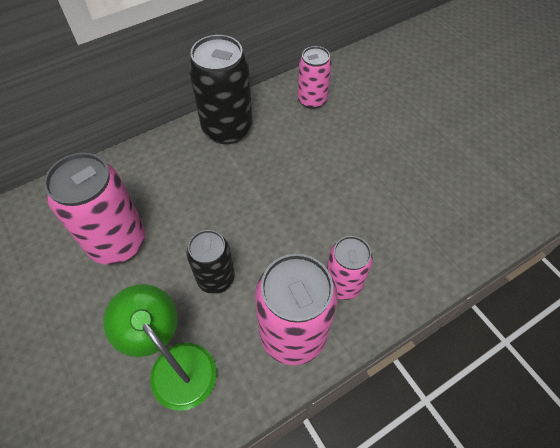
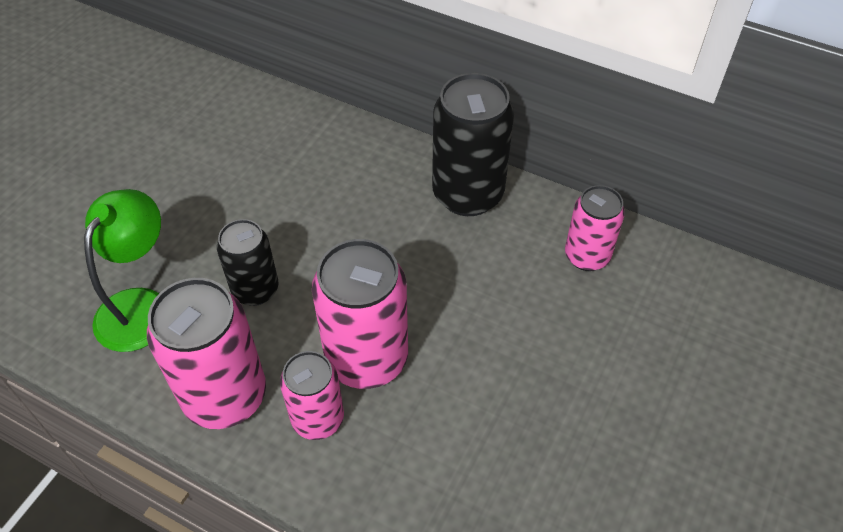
camera: 60 degrees right, 5 degrees down
(118, 242) = (250, 184): pink can -> pink can (367, 359)

